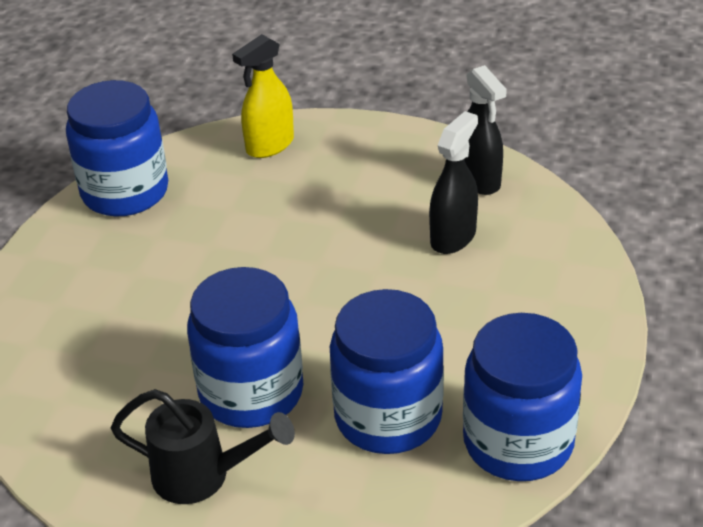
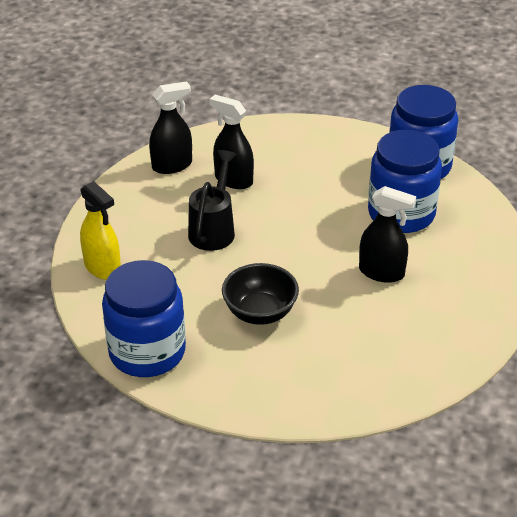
camera: 90 degrees left, 0 degrees up
(180, 276) = (260, 312): none -> black bowl
(203, 476) = (456, 292): black watering can -> black watering can (214, 229)
(251, 392) = (382, 272): blue jar -> black spray bottle

